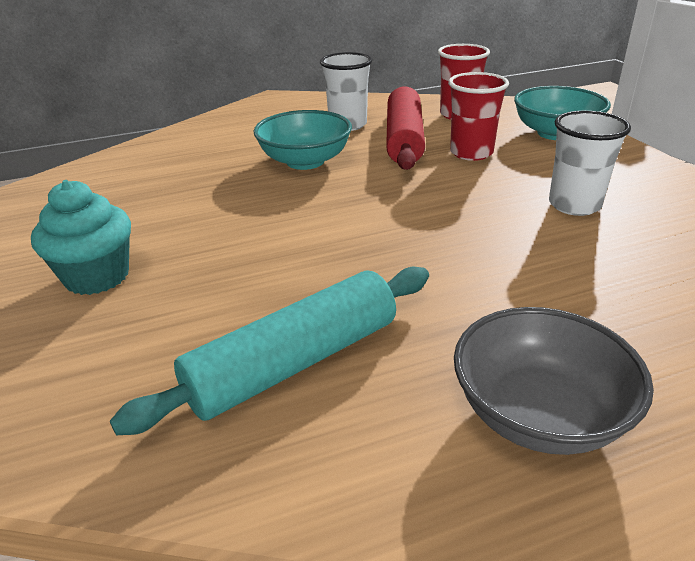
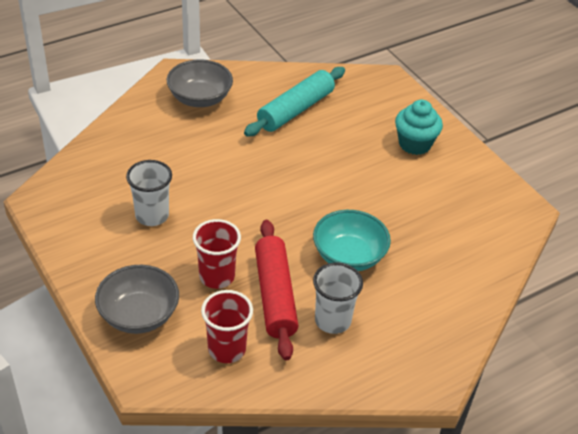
camera: 165 degrees right, 10 degrees up
(555, 133) = (139, 315): turquoise bowl -> grey bowl

